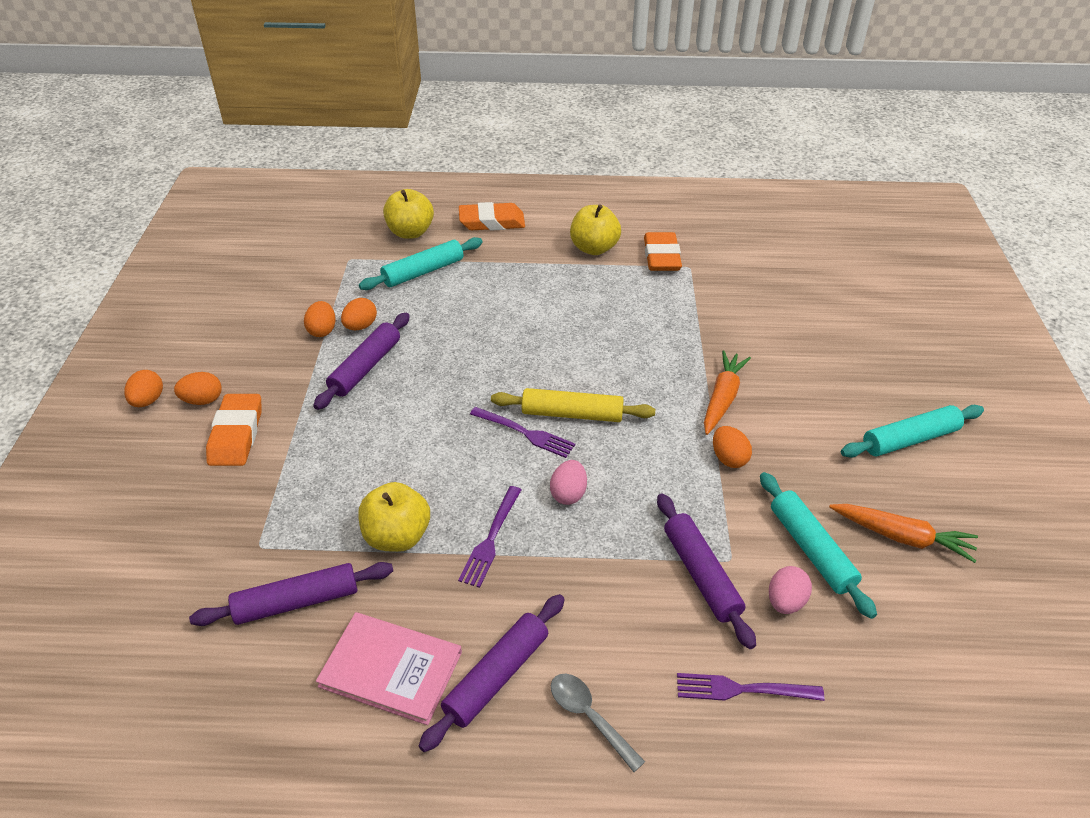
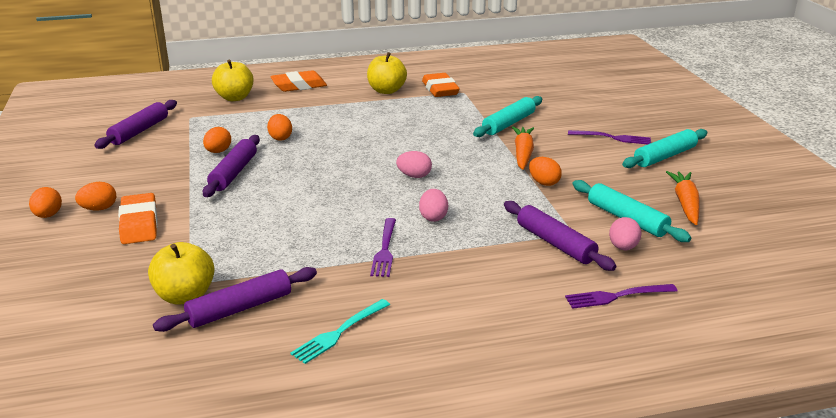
camera: 15 degrees left, 15 degrees down
(322, 330) = (186, 158): orange egg -> orange egg (280, 138)
(391, 669) = (339, 332): pink book -> turquoise fork
(397, 536) = (307, 259): yellow apple -> yellow apple (185, 296)
(423, 272) = (256, 117): turquoise rolling pin -> turquoise rolling pin (508, 124)
(496, 676) = (427, 321): purple rolling pin -> purple rolling pin (139, 131)
(525, 433) = (382, 190): purple fork -> purple fork (612, 138)
(572, 414) = (414, 176): yellow rolling pin -> pink egg
(589, 717) = (511, 330): grey spoon -> none
(901, 537) = (685, 204): orange carrot -> orange carrot turned 90 degrees counterclockwise

